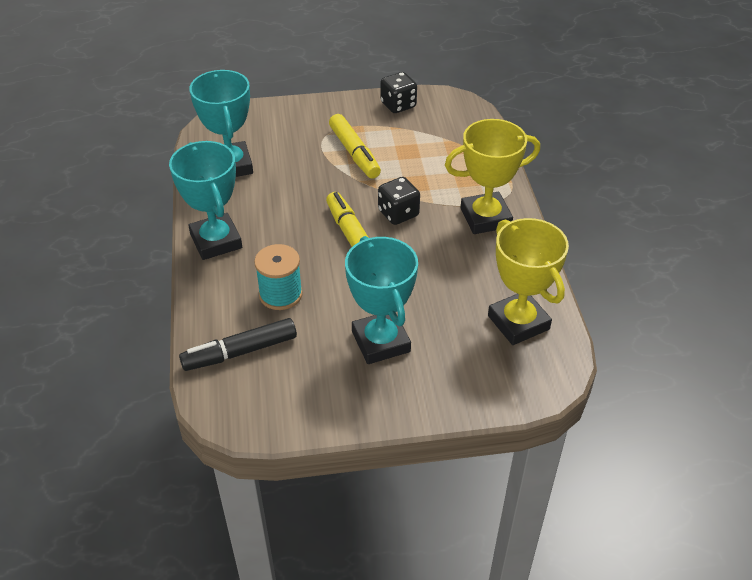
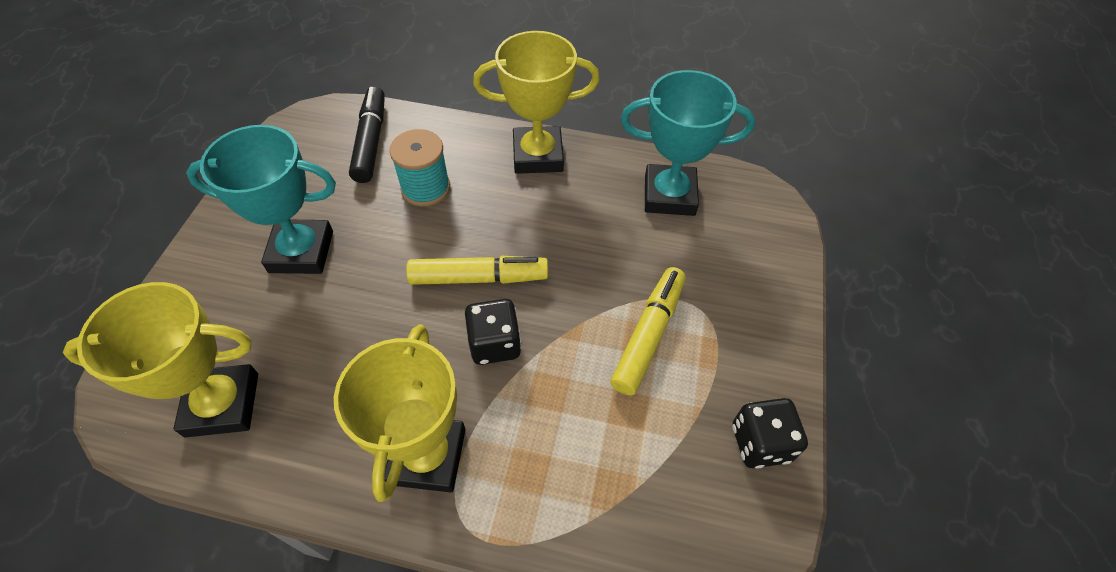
camera: 110 degrees right, 10 degrees up
(216, 241) = (538, 155): turquoise trophy -> yellow trophy
(354, 153) = (648, 335): yellow marker -> yellow marker turned 120 degrees clockwise

